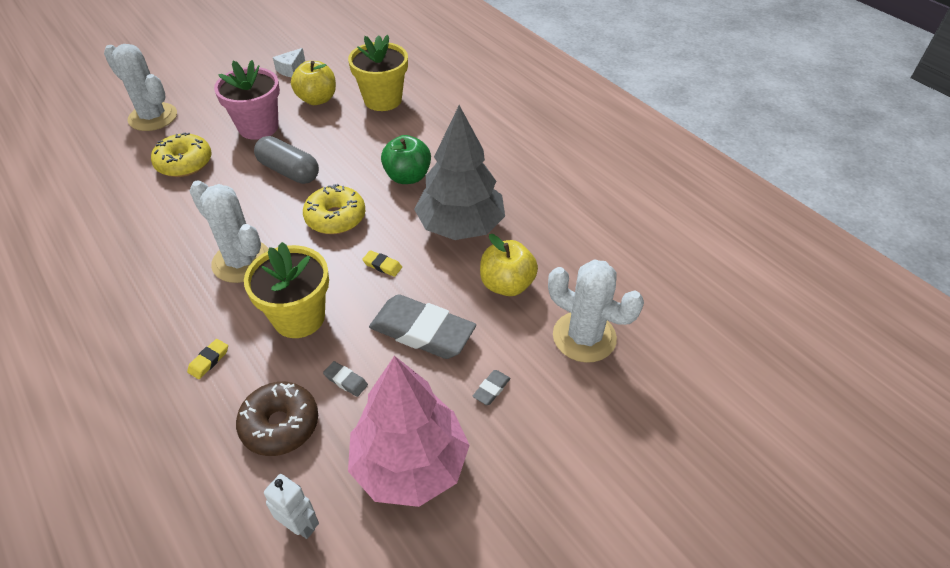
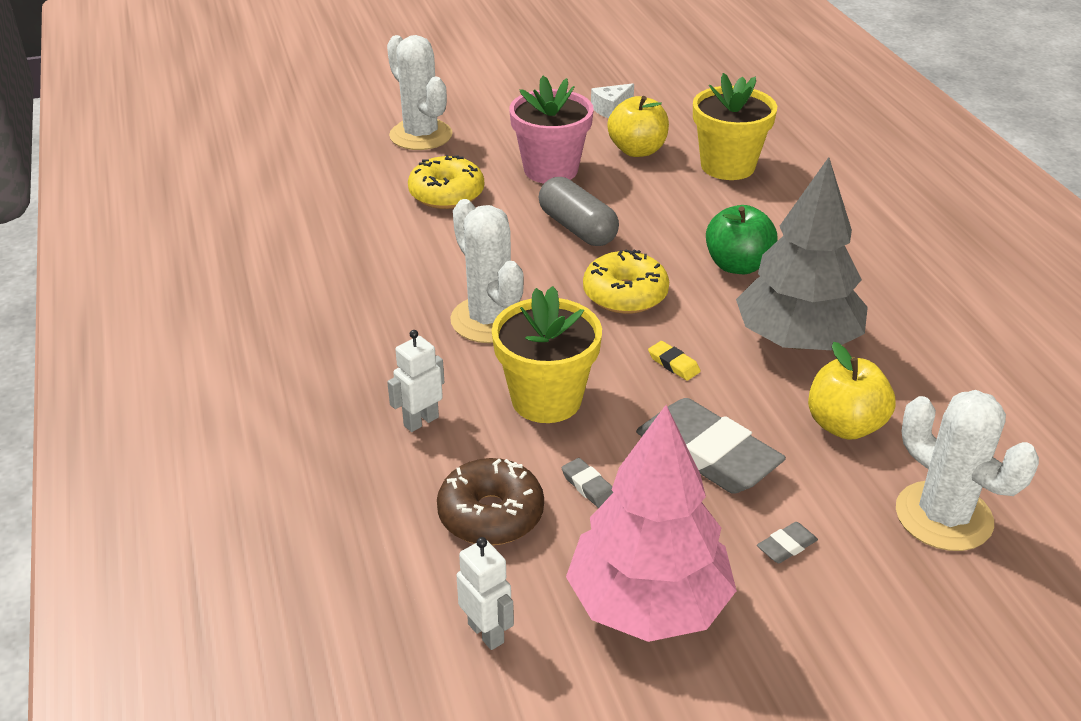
camera: 20 degrees right, 10 degrees down
(209, 360) = (421, 421): yellow eraser -> white robot

